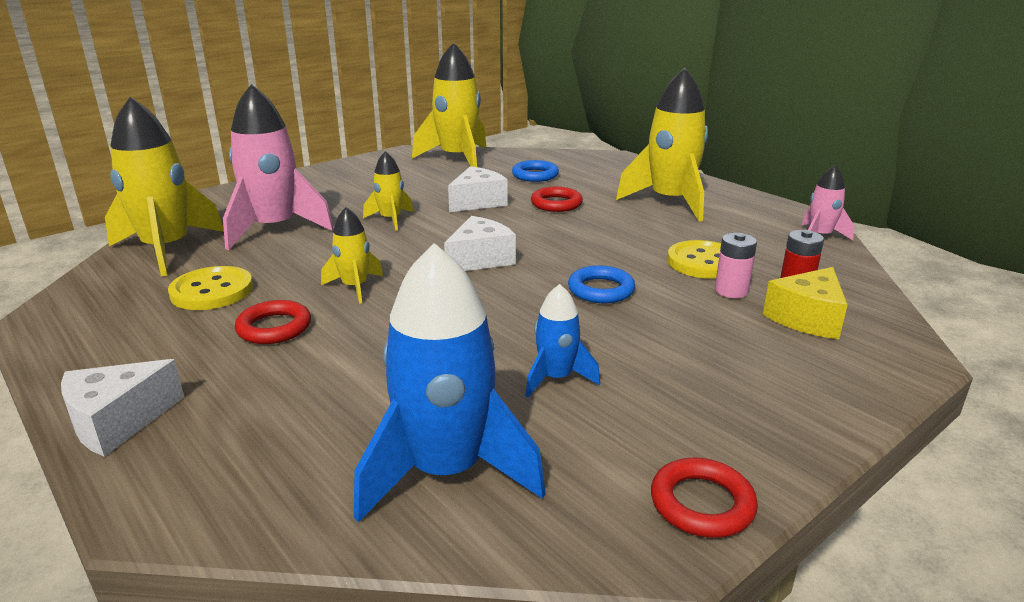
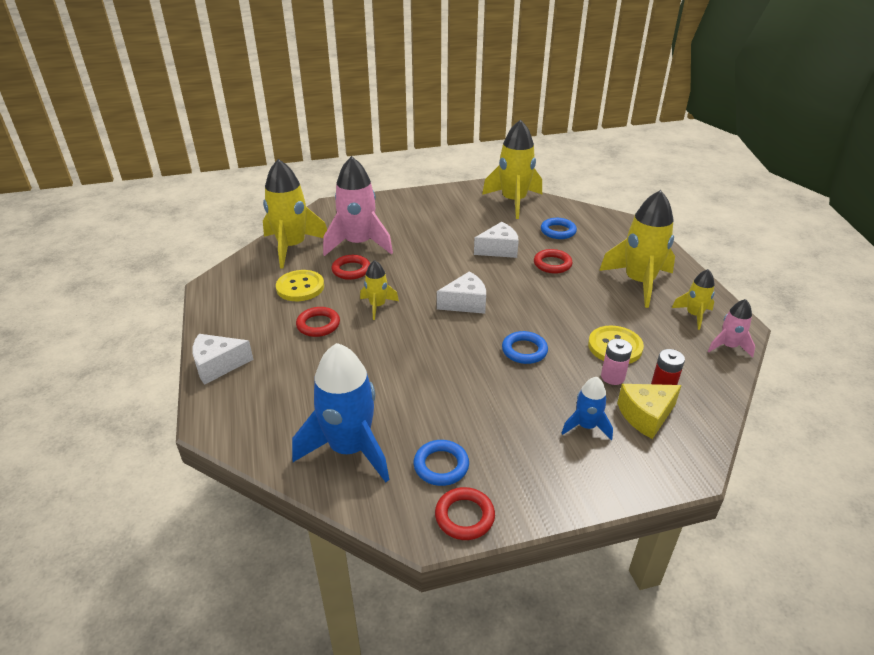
camera: 25 degrees right, 10 degrees up
(283, 257) = (351, 270): none -> red ring
(391, 220) = (432, 253): yellow rocket -> yellow rocket (694, 315)
(556, 378) = (447, 409): blue rocket -> blue rocket (586, 426)
(608, 449) = (441, 465): none -> blue ring

